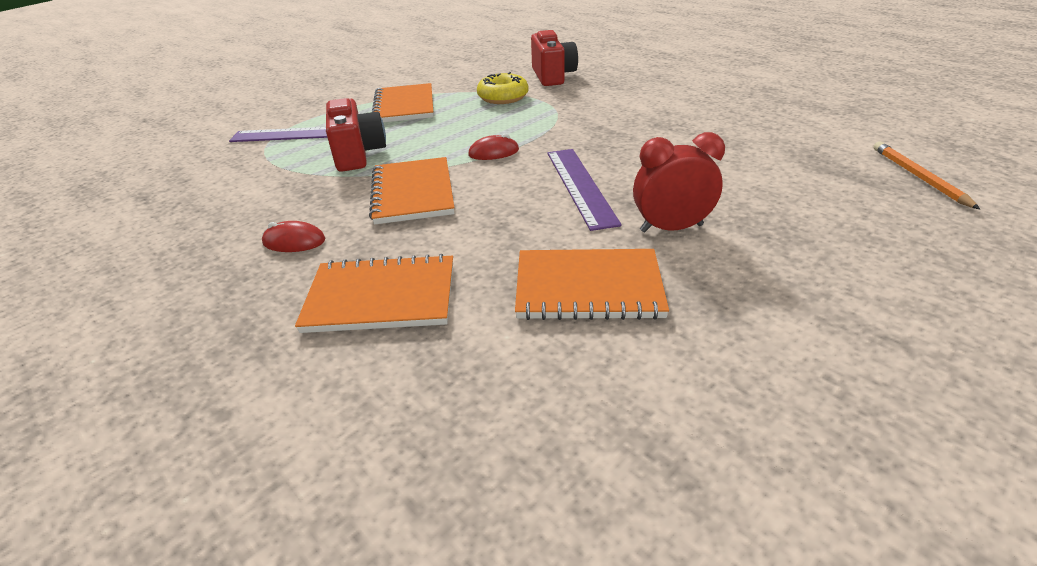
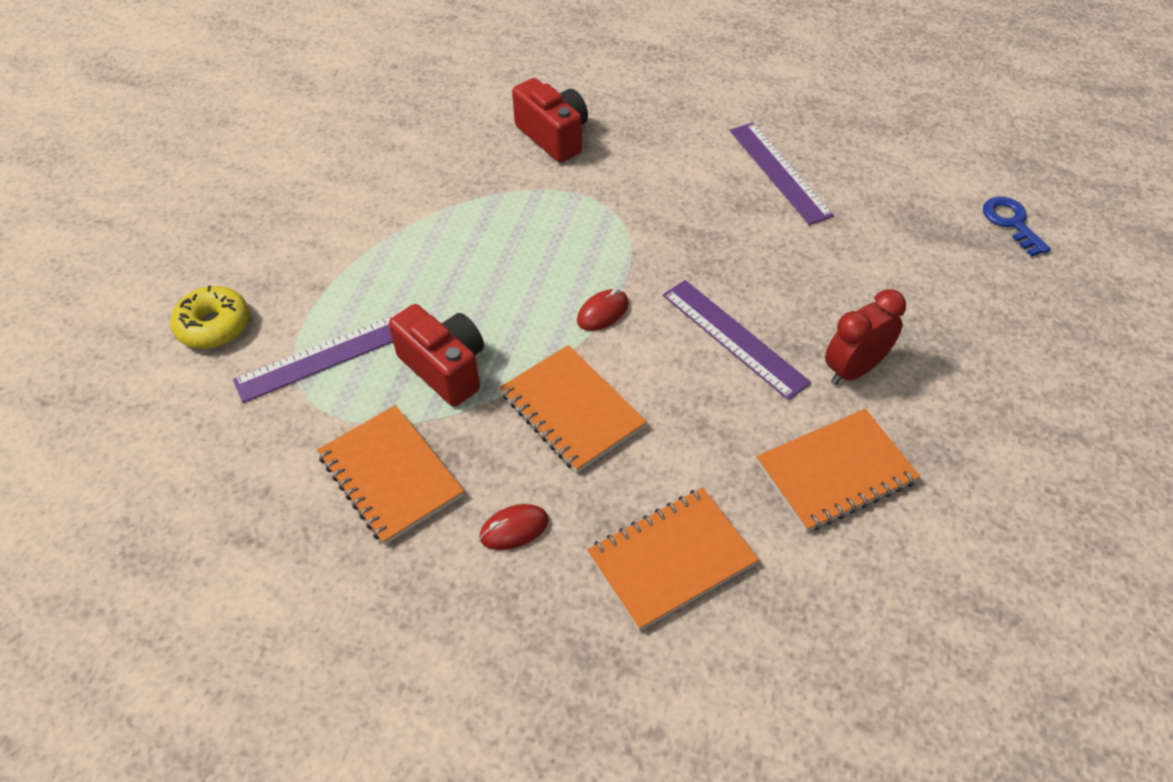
camera: 30 degrees left, 15 degrees up
(404, 106) = (413, 255): orange notebook -> orange notebook (390, 476)
(503, 97) = (527, 201): yellow donut -> yellow donut (214, 326)
(706, 114) = (779, 172): none -> purple ruler
(918, 177) = (1011, 223): orange pencil -> blue key

